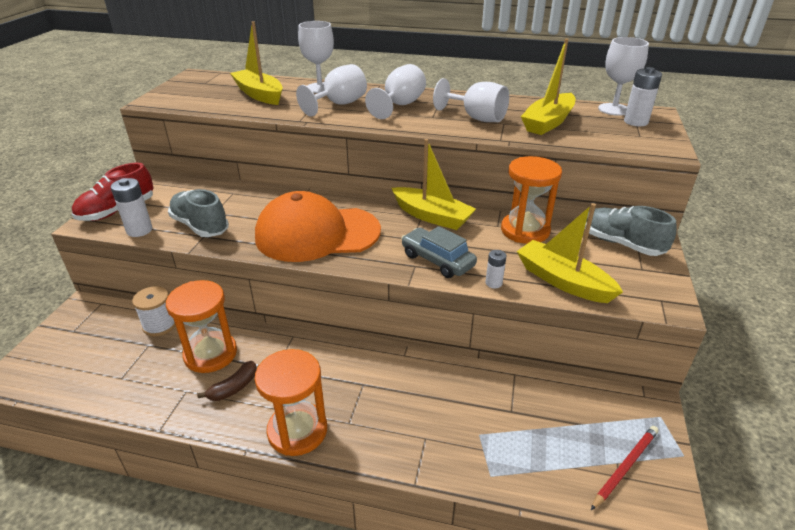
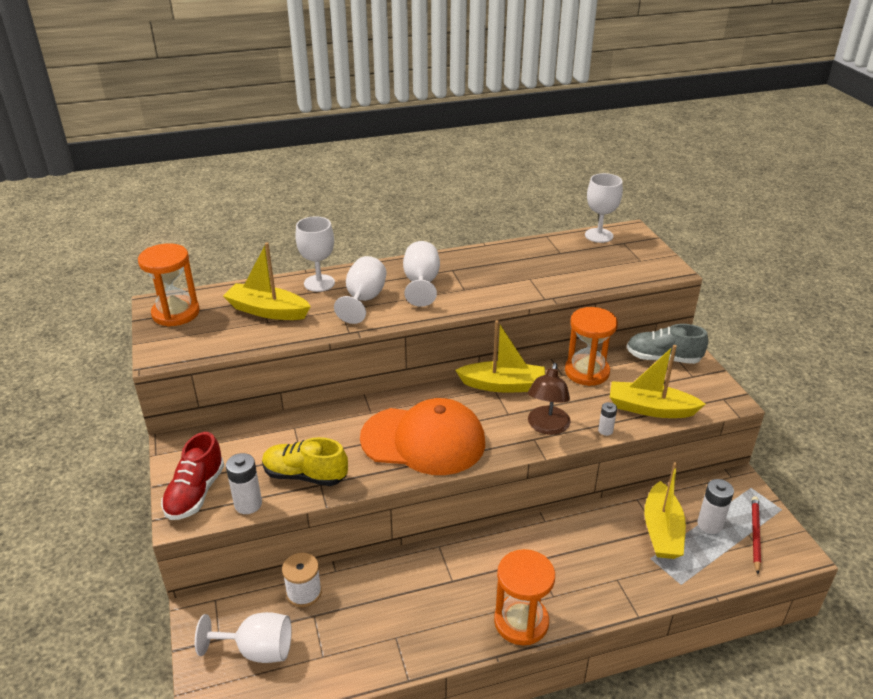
camera: 30 degrees left, 0 degrees up
(200, 226) = (305, 475): grey shoe -> yellow shoe
(210, 354) = (383, 596): orange hourglass -> orange hourglass (176, 313)
(234, 387) = (434, 614): brown banana -> none
(317, 234) = (423, 440): orange cap -> orange cap turned 135 degrees counterclockwise
(437, 260) = (547, 427): grey car -> brown lamp
(476, 118) = (502, 279): white goblet -> white goblet (257, 650)
(548, 122) = (563, 267): yellow boat -> yellow boat (661, 531)
(635, 122) = (626, 245): white battery -> white battery (710, 524)

